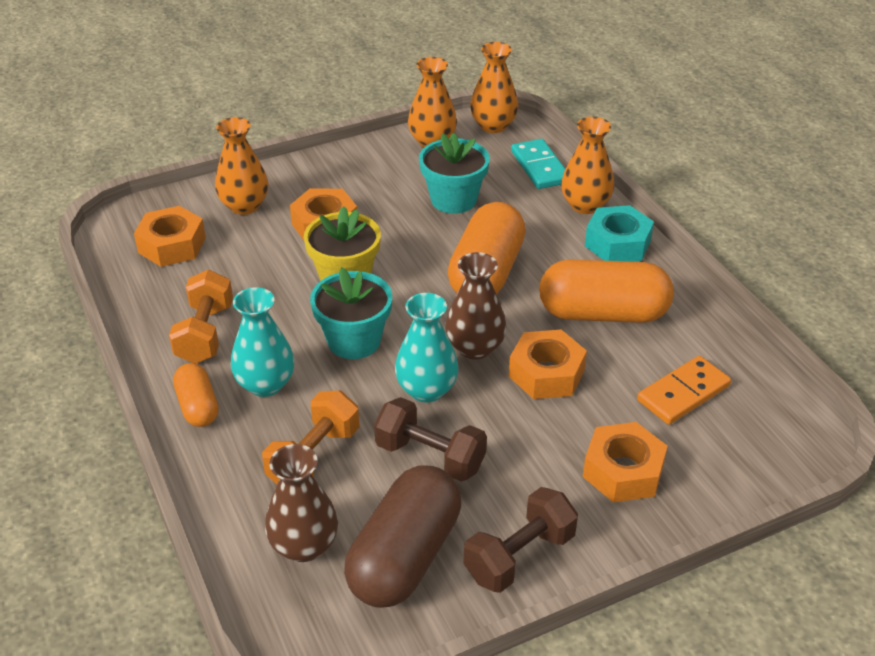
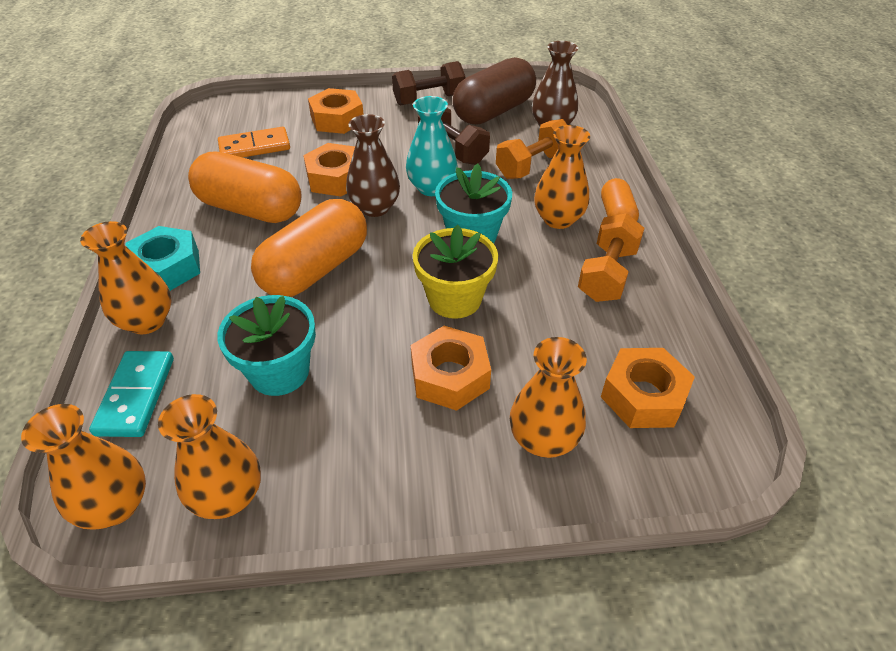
camera: 160 degrees left, 5 degrees up
(265, 384) = (558, 219): turquoise vase -> orange vase

